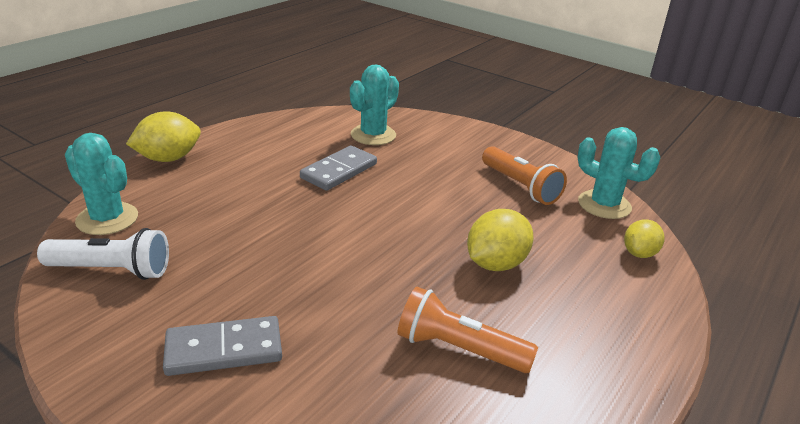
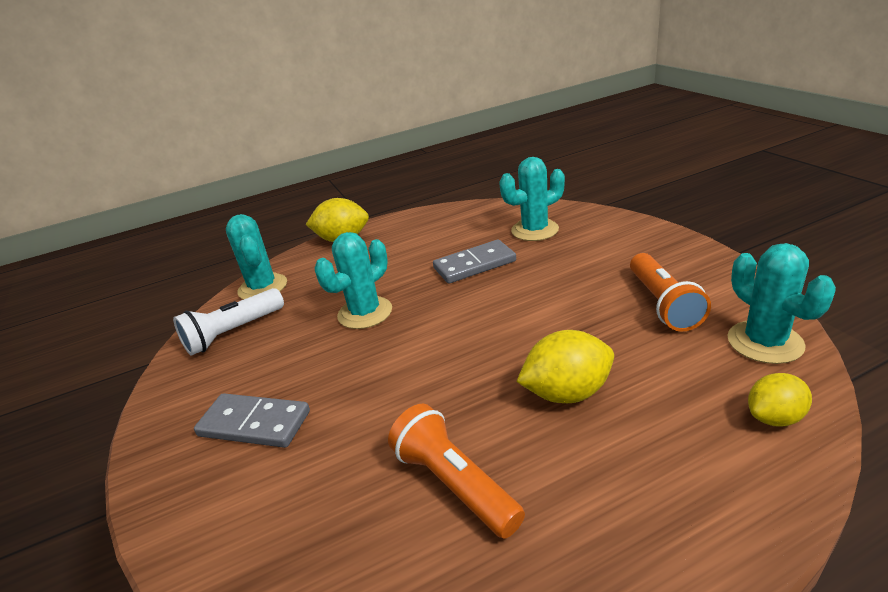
camera: 35 degrees right, 0 degrees up
(111, 270) = (233, 332): white flashlight -> white flashlight turned 105 degrees clockwise
(259, 228) = (365, 313): none -> turquoise cactus

